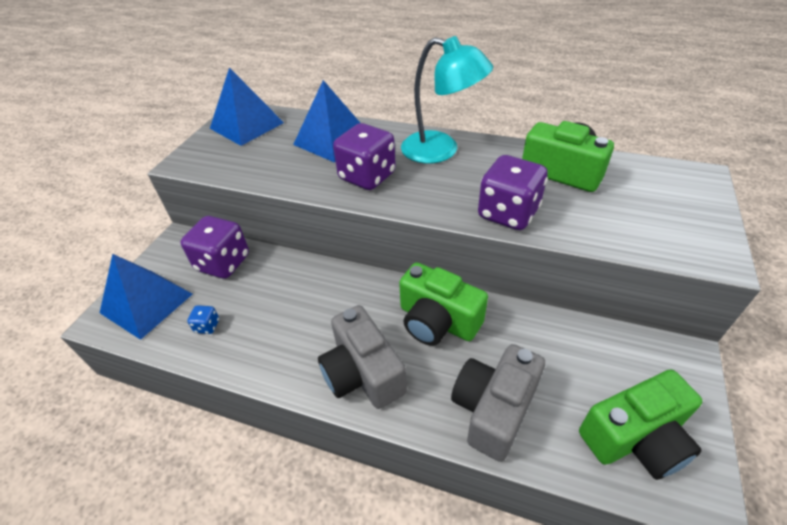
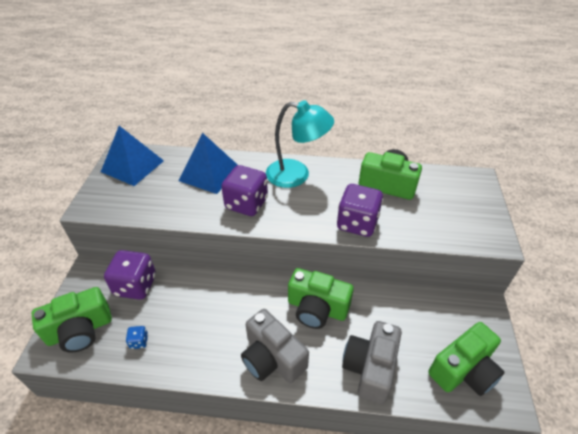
camera: 15 degrees left, 0 degrees up
(147, 303) = (80, 330): blue pyramid -> green camera

